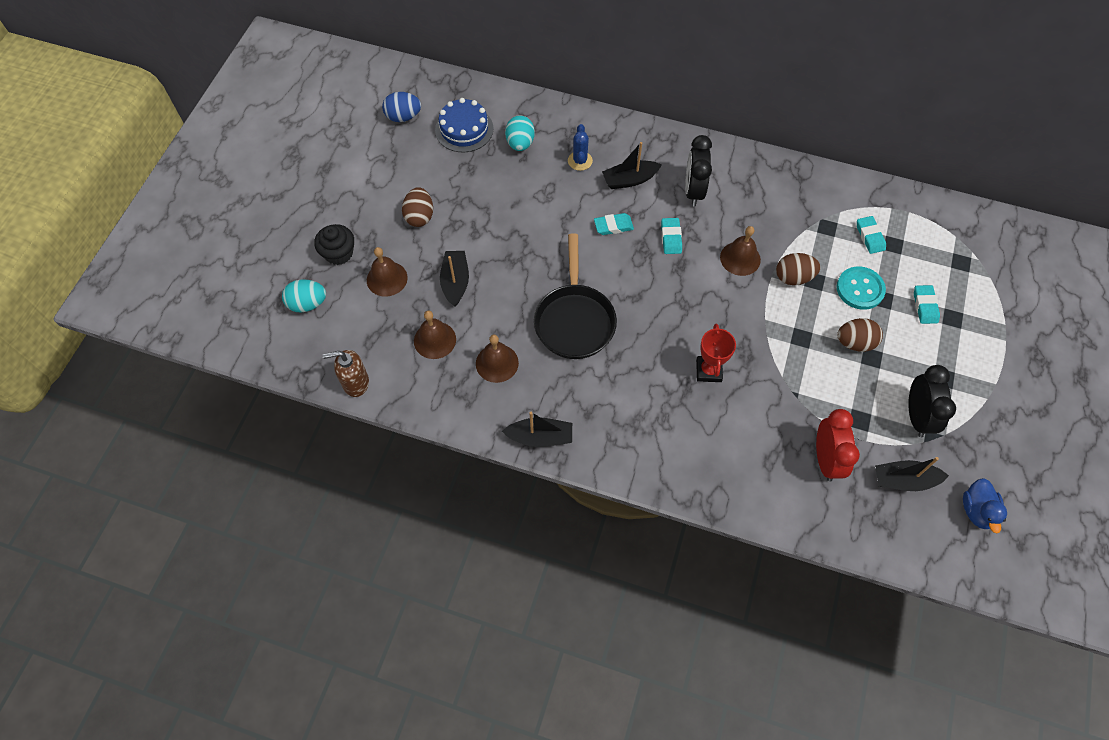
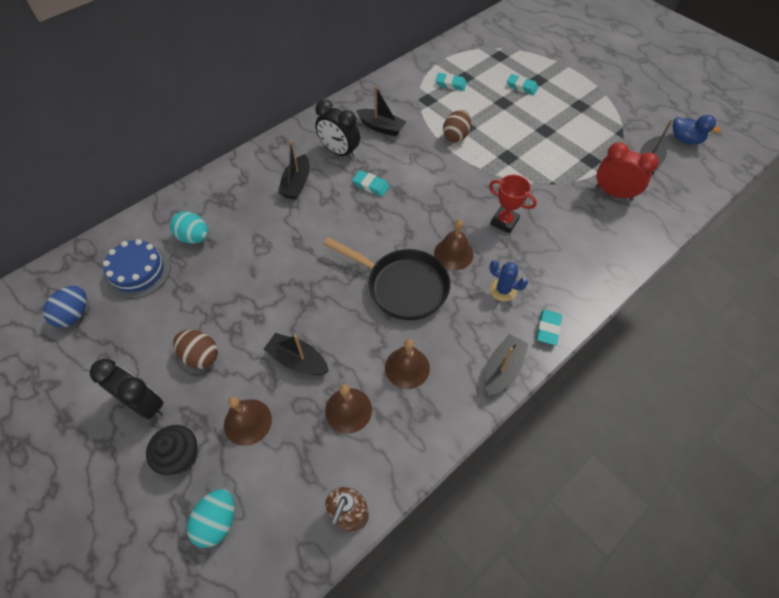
camera: 60 degrees left, 5 degrees down
(580, 161) = (250, 206): blue cactus -> blue cactus (503, 290)
(613, 226) = (331, 215): turquoise eraser -> turquoise eraser (548, 328)
(740, 258) = (419, 156): brown bell -> brown bell (453, 253)
(753, 208) = (381, 127): none -> black boat
(855, 343) = (529, 132): brown egg -> none
(860, 289) = (488, 109): turquoise button -> none
(917, 416) = (602, 132): black clock -> black clock (145, 404)

